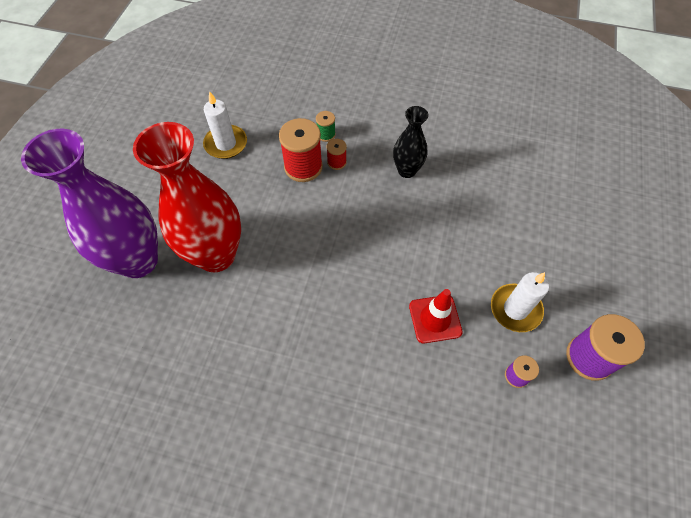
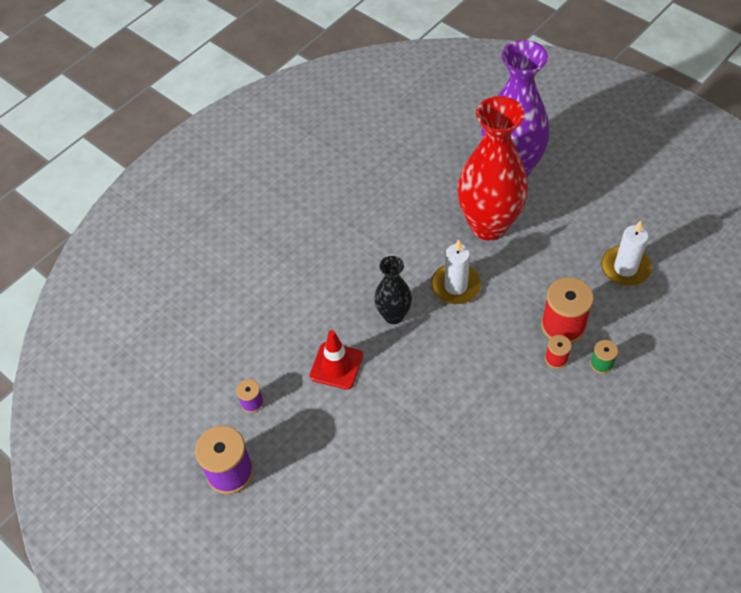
camera: 120 degrees right, 5 degrees down
(407, 170) = (514, 422): black vase -> black vase (393, 315)
(515, 309) = (307, 437): white candle -> white candle (455, 286)

